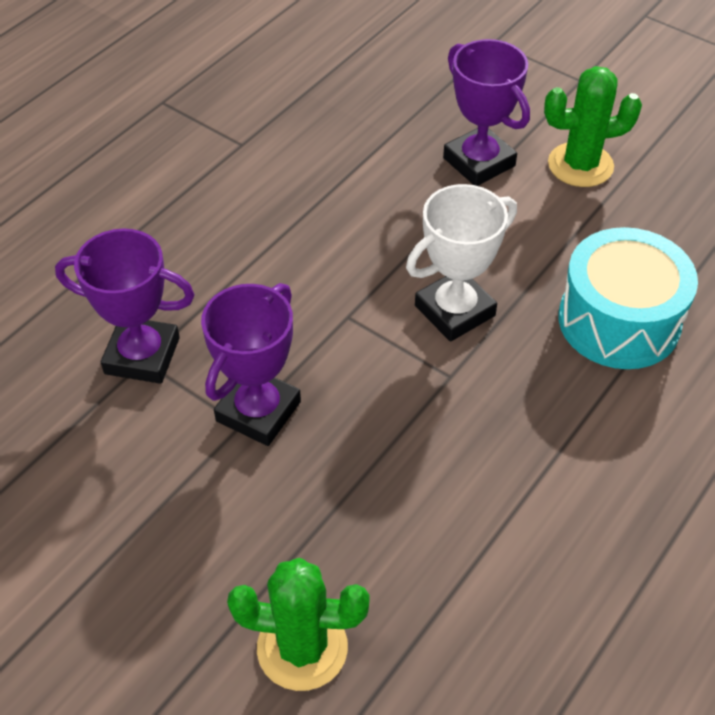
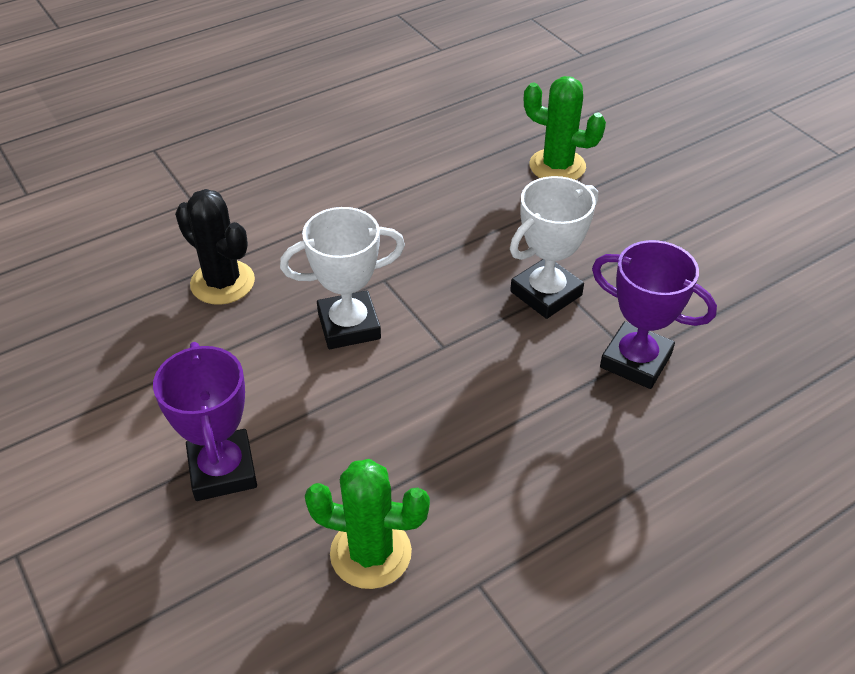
camera: 160 degrees left, 5 degrees down
(258, 411) = (546, 293): purple trophy -> white trophy
(580, 165) = (123, 434): green cactus -> green cactus (370, 553)
(619, 321) = (222, 282): turquoise drum -> black cactus

